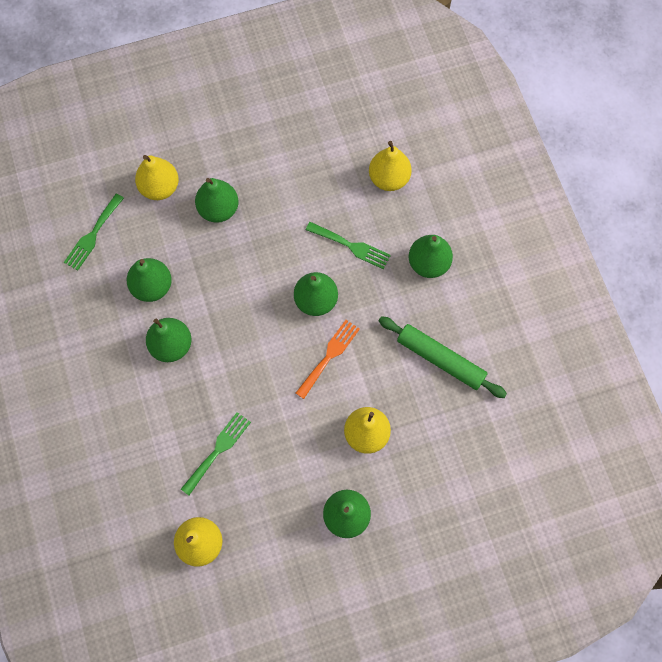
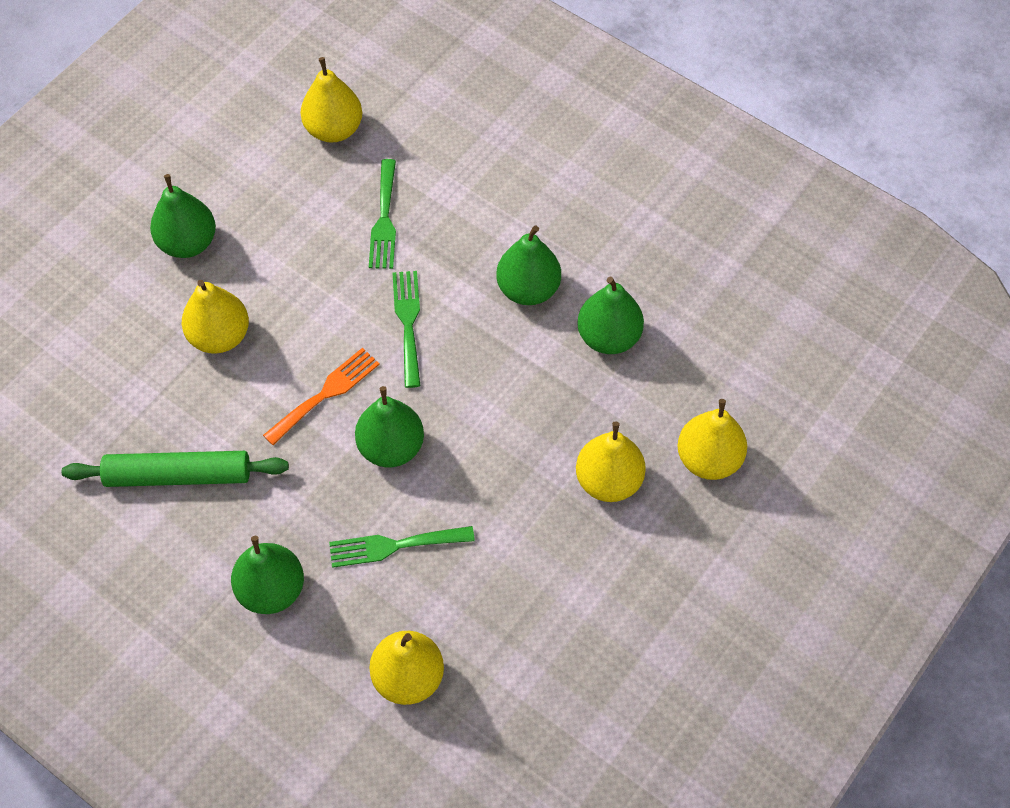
camera: 145 degrees right, 10 degrees down
(93, 235) = (736, 349): green fork -> green fork (408, 322)
(218, 209) = (608, 481): green pear -> yellow pear
(329, 356) = (326, 393): orange fork -> orange fork turned 135 degrees counterclockwise

